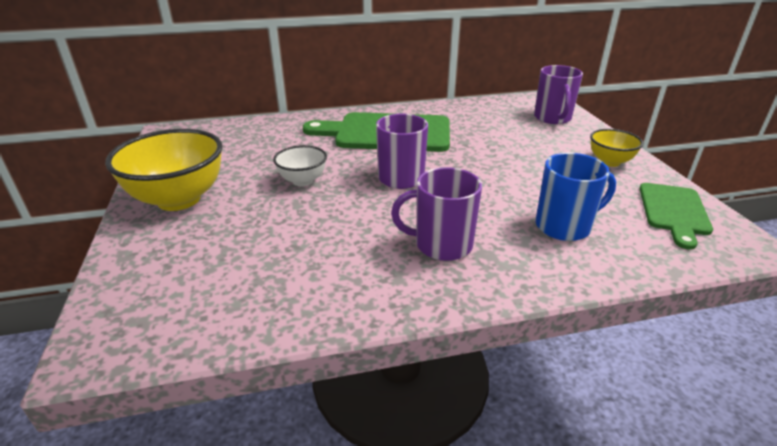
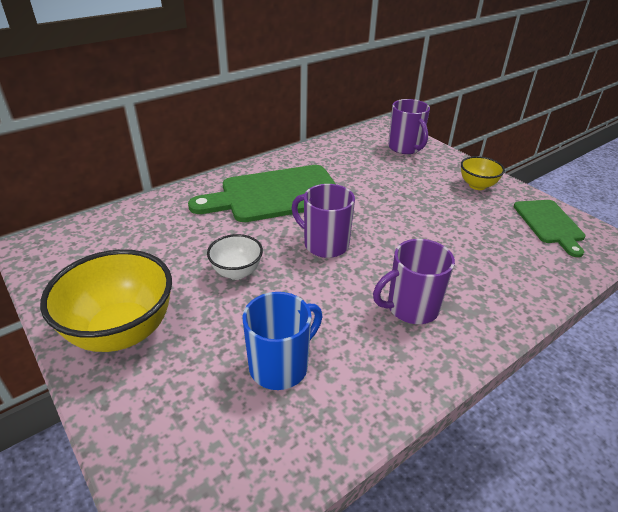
camera: 25 degrees left, 5 degrees up
(564, 226) = (487, 260): blue mug -> blue mug (280, 366)

